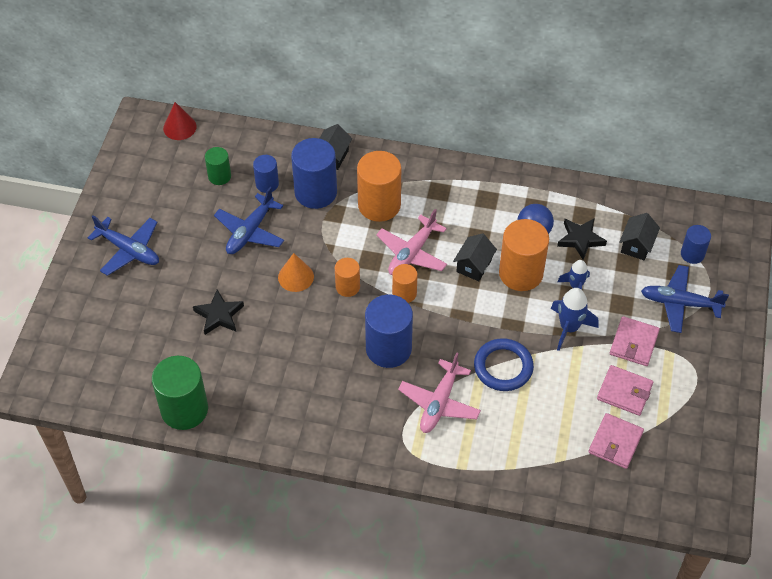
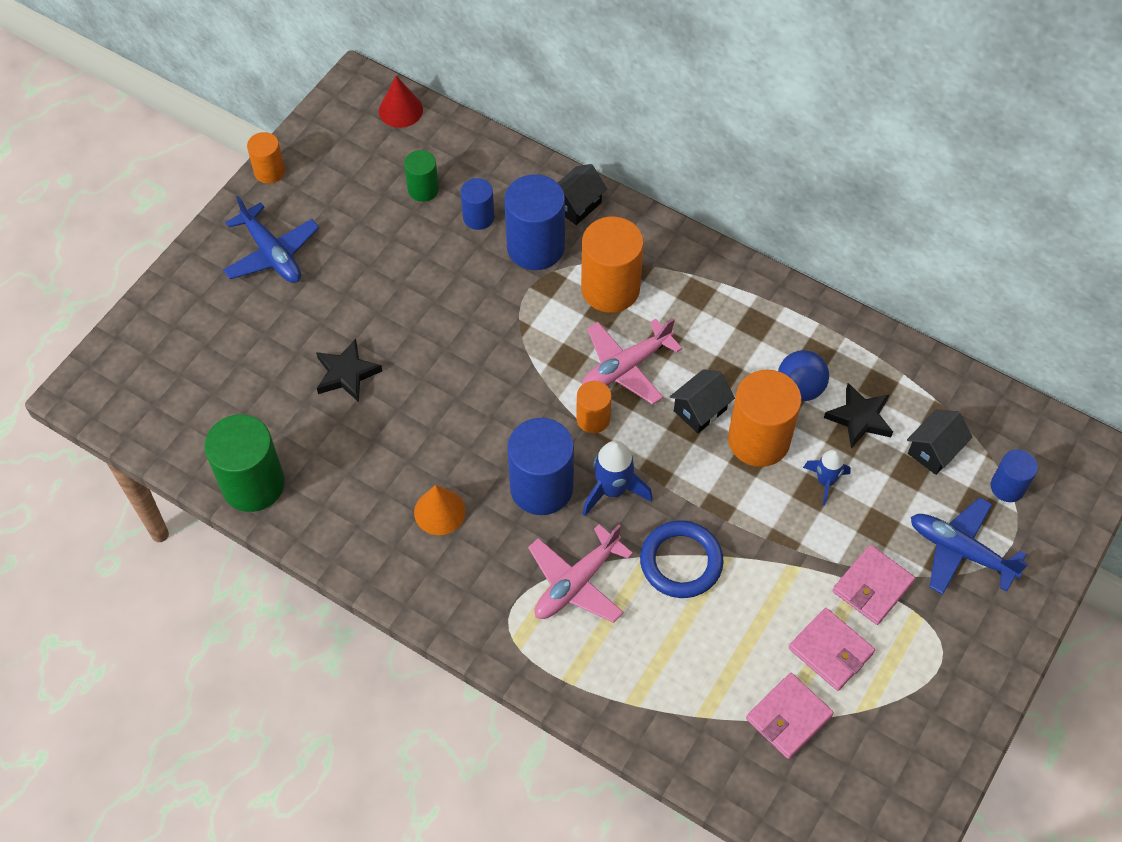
camera: 20 degrees right, 5 degrees up
(250, 231) = (431, 274): blue plane -> none
(296, 277) = (463, 353): orange cone -> orange cone (439, 511)
(347, 287) = (523, 387): orange cylinder -> orange cylinder (269, 171)
(569, 328) = (792, 537): blue rocket -> blue rocket (612, 490)

